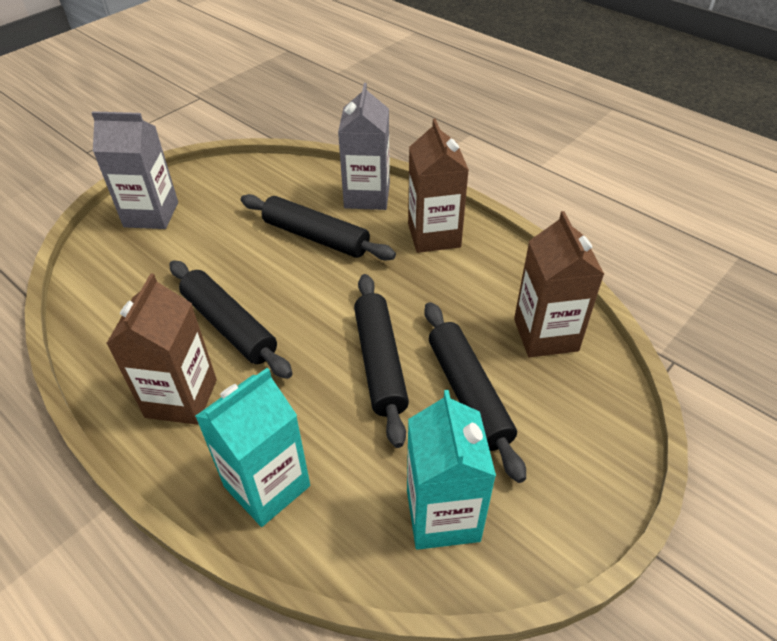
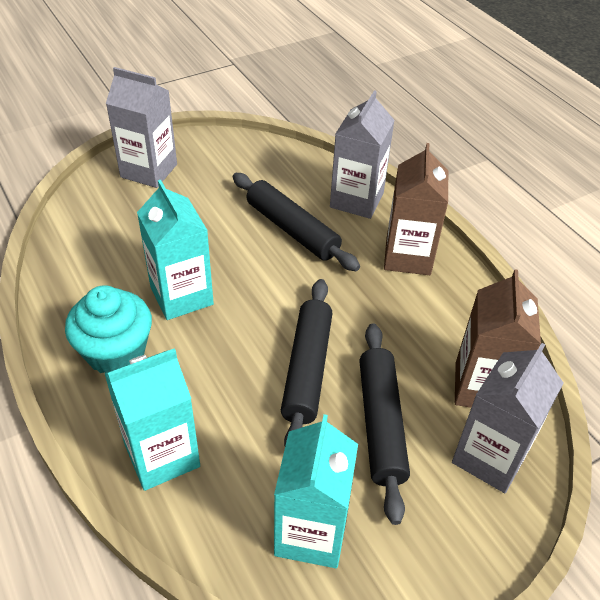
camera: 15 degrees right, 0 degrees up
(181, 398) = (116, 352): brown carton -> turquoise cupcake
(229, 326) = (181, 296): black rolling pin -> turquoise carton
(577, 395) = (490, 457): none -> grey carton

